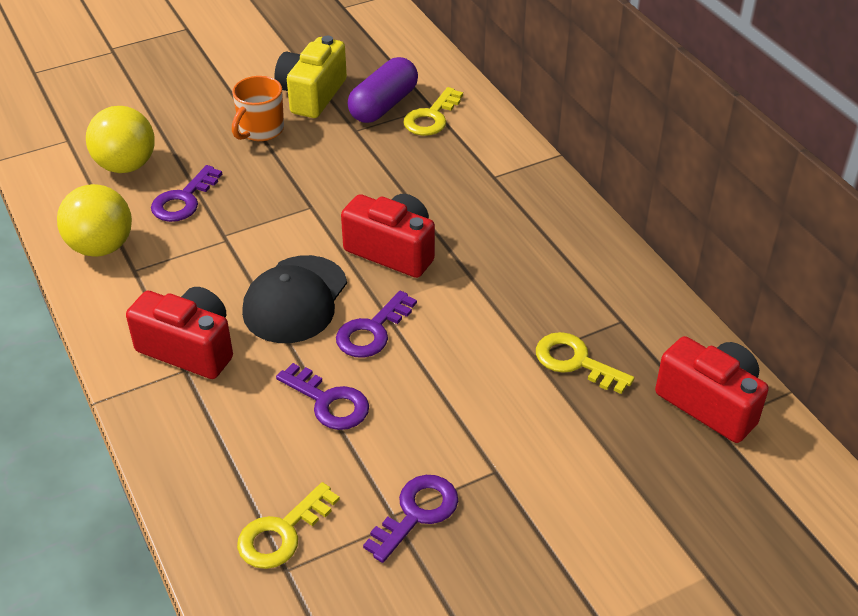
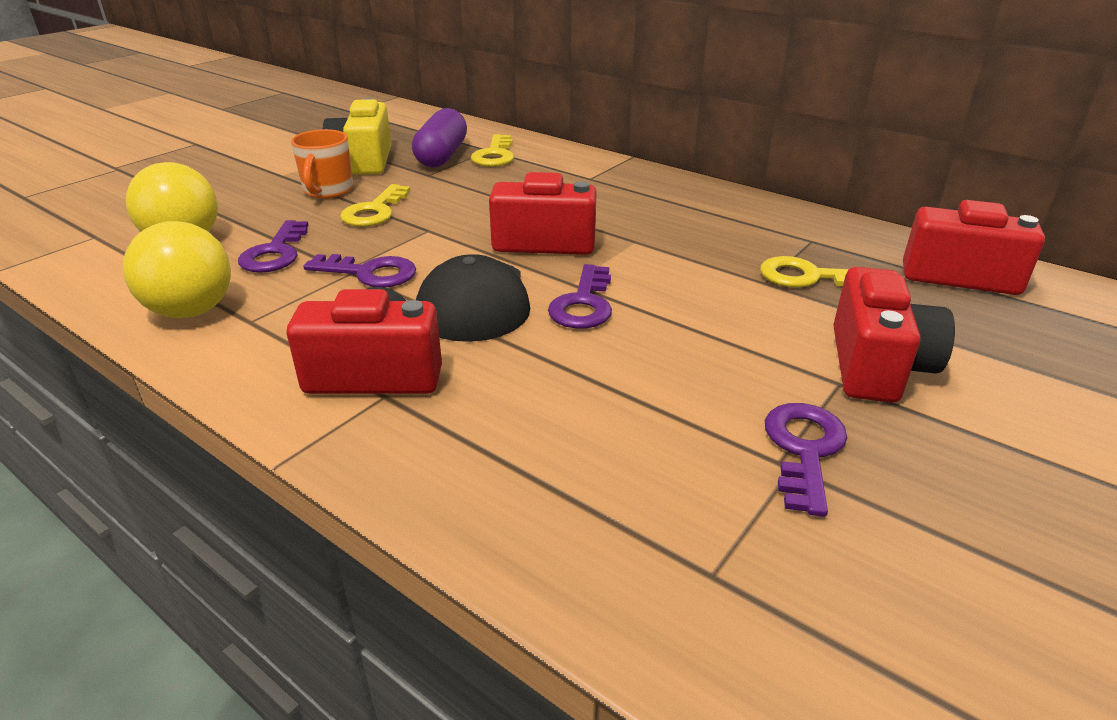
camera: 25 degrees left, 10 degrees down
(282, 533) = (665, 530): yellow key -> yellow key (375, 211)
(329, 402) = (594, 375): purple key -> purple key (370, 273)
(538, 467) = (877, 366): none -> red camera

